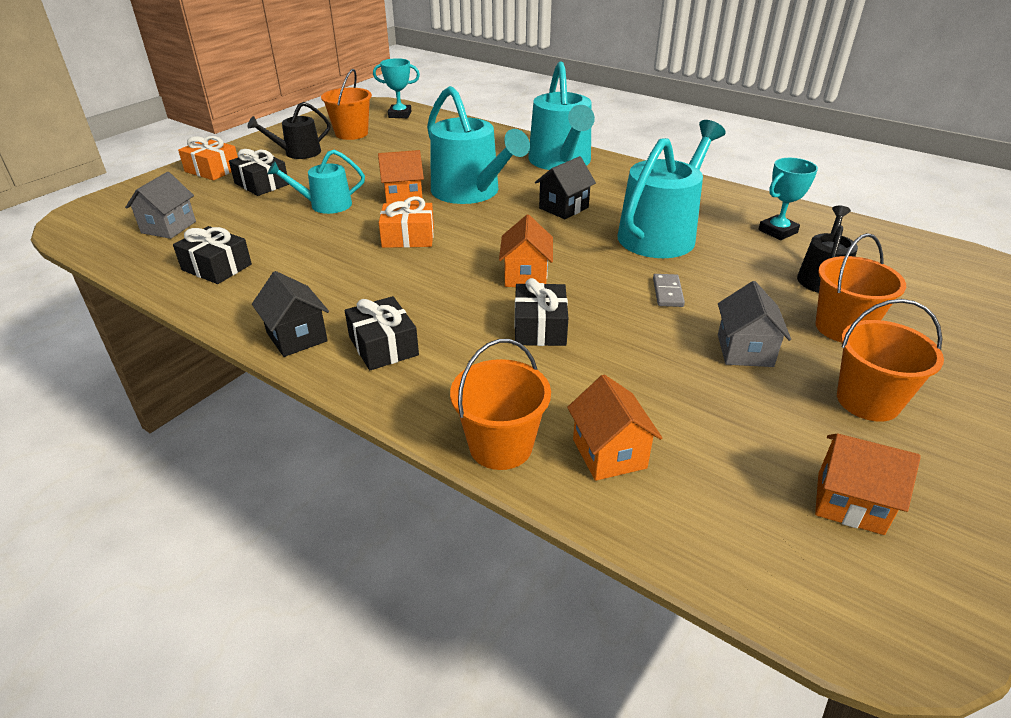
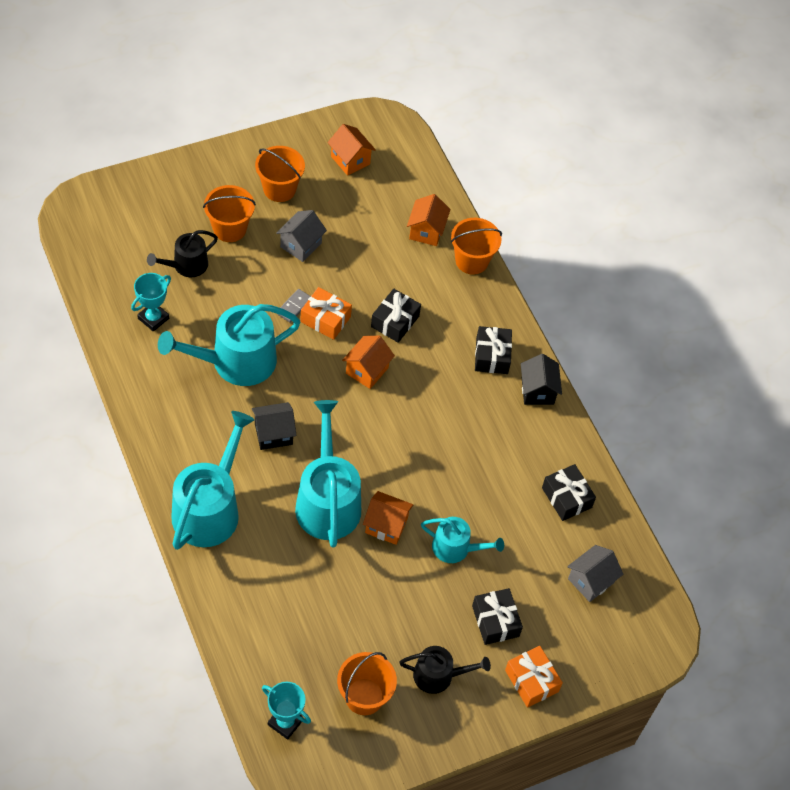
camera: 155 degrees left, 20 degrees up
(408, 237) = (416, 461): orange gift -> orange gift (325, 319)
(777, 231) = (153, 318): turquoise trophy -> turquoise trophy turned 45 degrees counterclockwise

